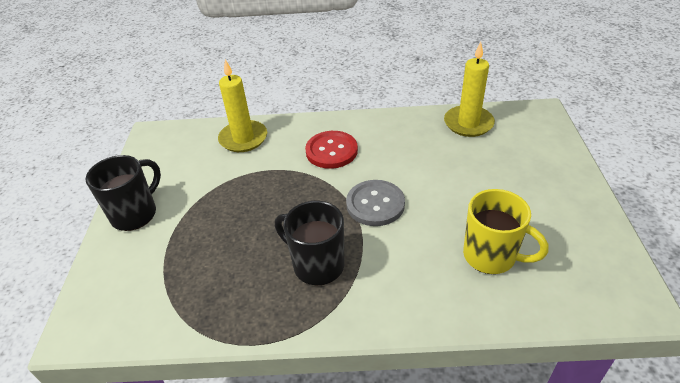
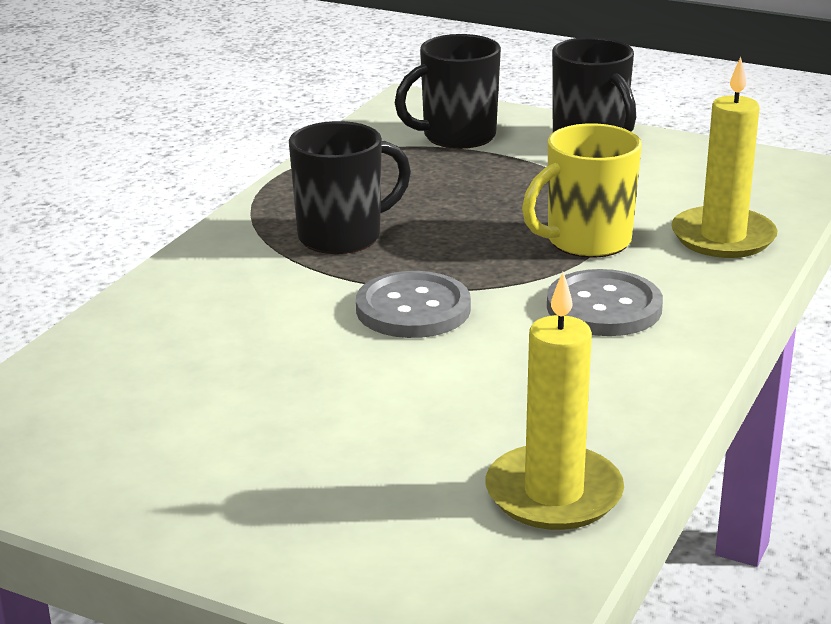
camera: 115 degrees right, 15 degrees down
(144, 276) = (456, 137): none -> black mug
(331, 151) = (604, 307): red button -> grey button
(491, 256) = (185, 368): yellow mug -> yellow mug (586, 241)

